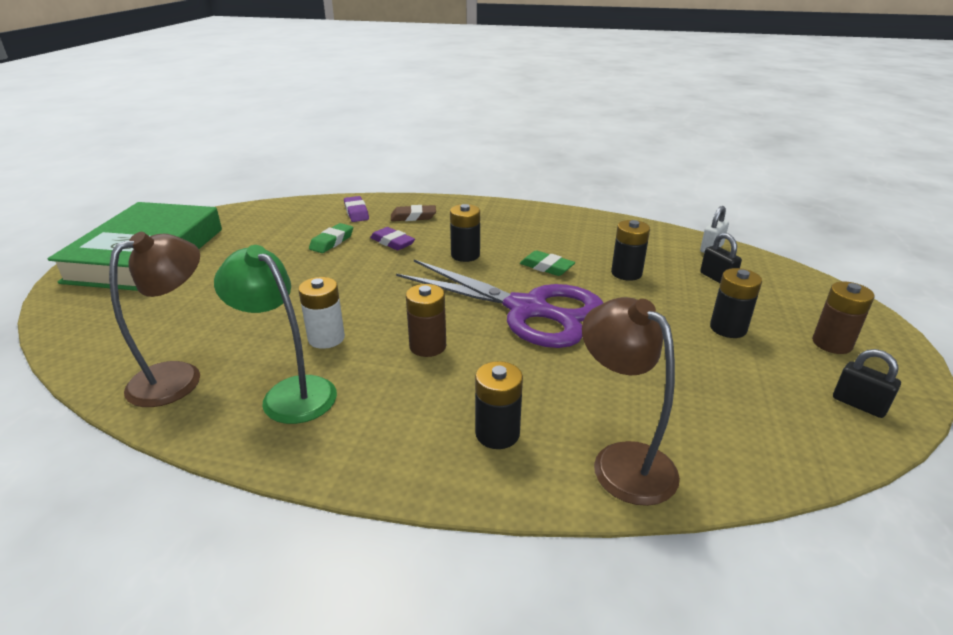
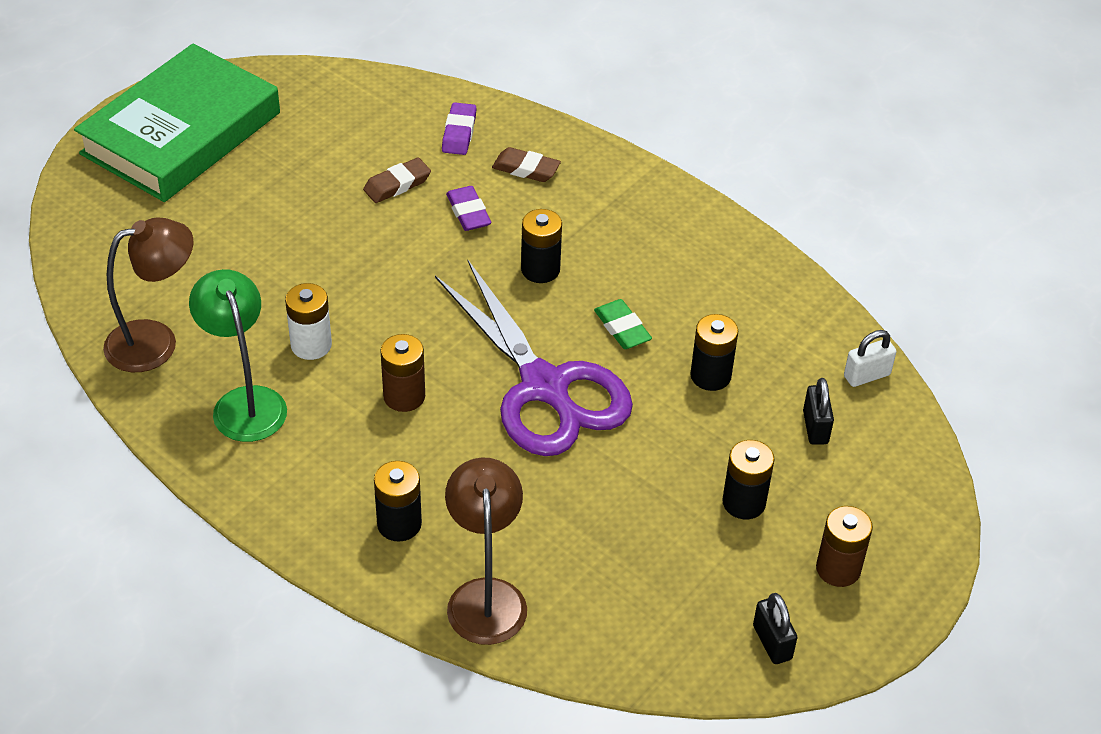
camera: 25 degrees right, 15 degrees up
(332, 242) = (397, 184): green eraser -> brown eraser

